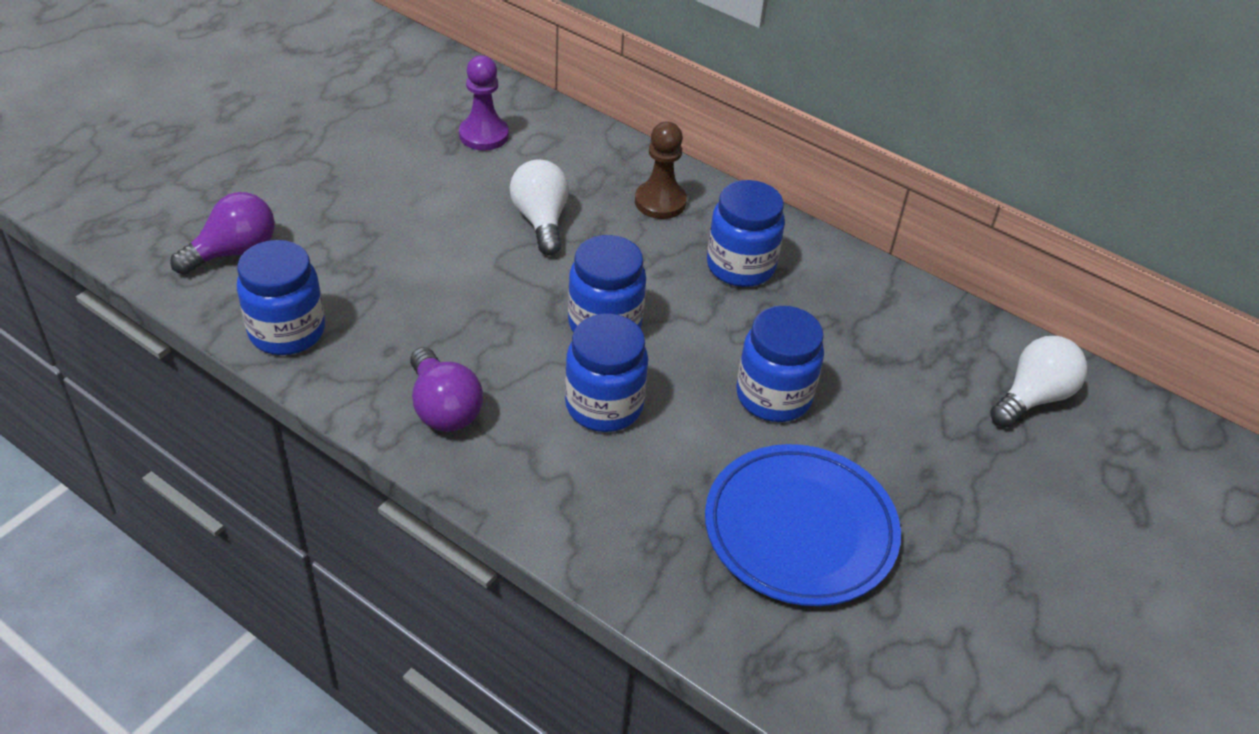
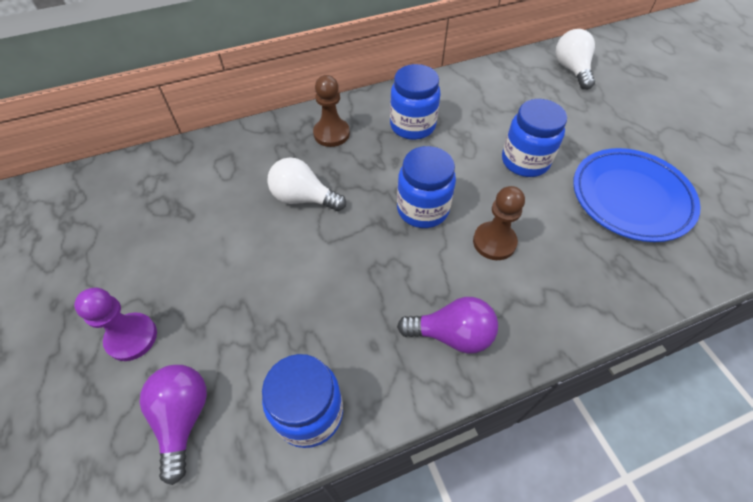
camera: 55 degrees left, 10 degrees up
(484, 135) = (190, 190): purple pawn -> purple pawn (131, 337)
(604, 405) = (494, 242): blue jar -> brown pawn

